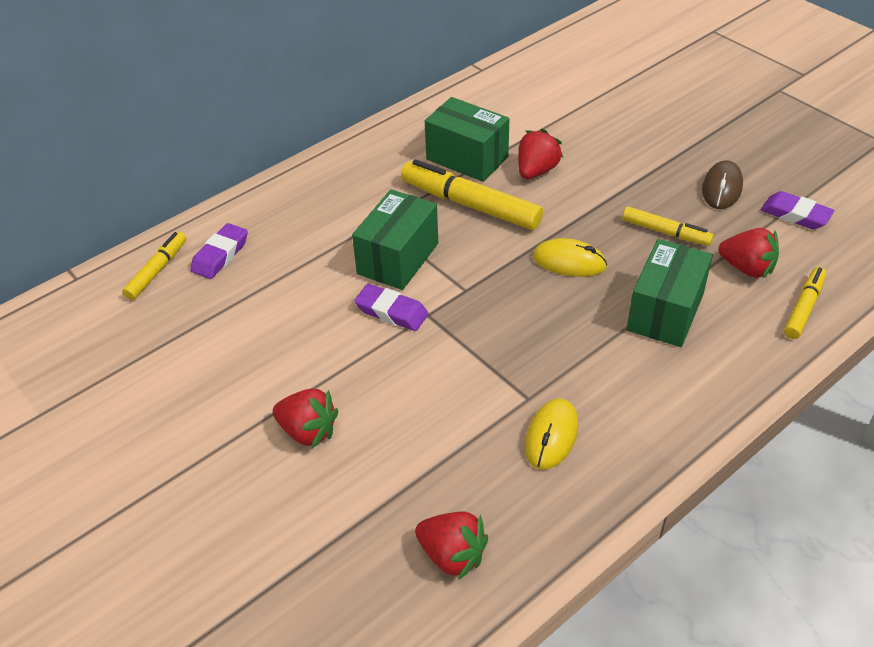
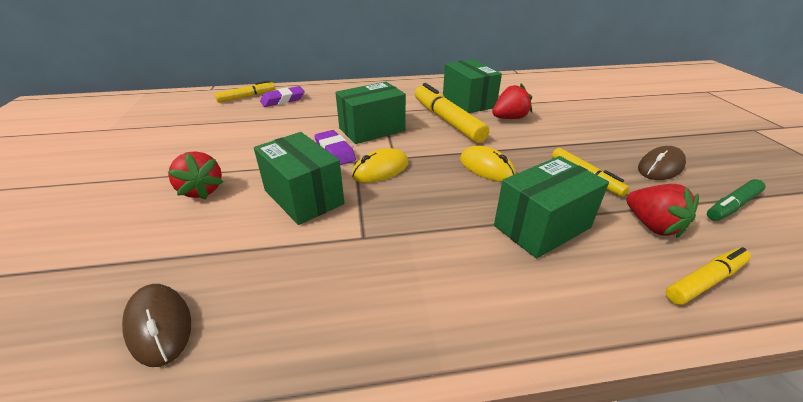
camera: 30 degrees right, 10 degrees down
(426, 385) = (303, 197): none -> green box
(452, 555) = (159, 326): red strawberry -> brown mouse
(551, 436) = (350, 273): yellow mouse -> yellow mouse (380, 170)
(795, 215) = (732, 206): purple eraser -> green marker

